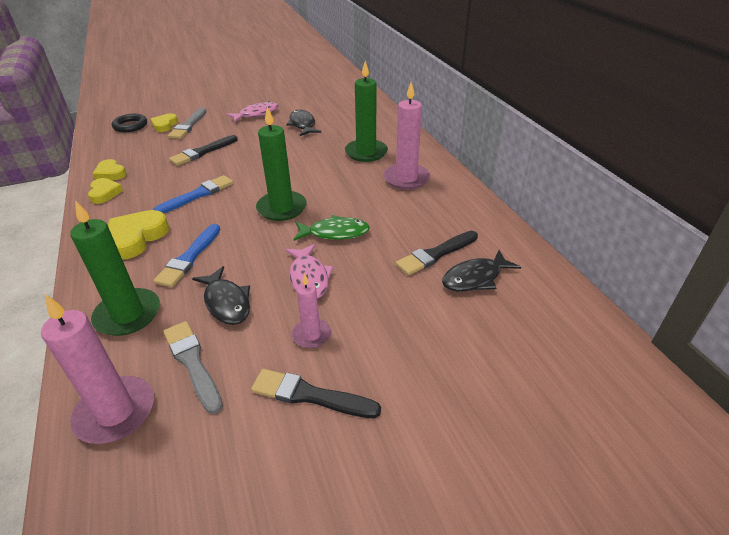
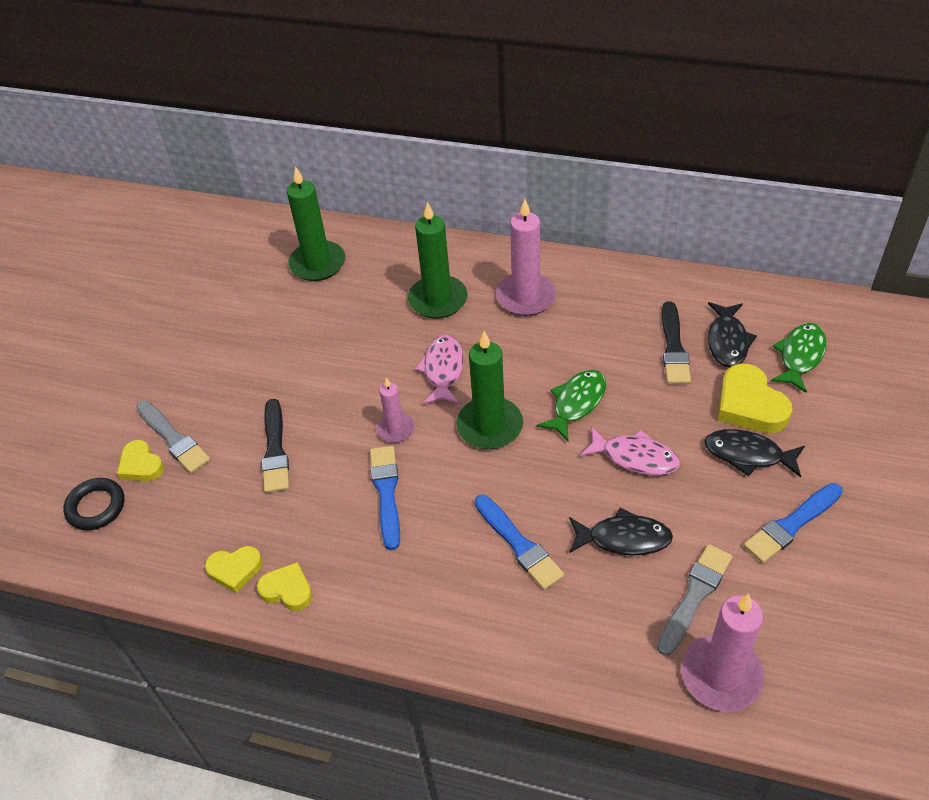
camera: 50 degrees left, 10 degrees up
(128, 314) = (581, 630): green candle -> green candle (317, 263)
(136, 238) = (434, 583): yellow heart -> yellow heart (749, 405)
(192, 363) = (694, 596): grey brush -> grey brush turned 120 degrees clockwise
(256, 114) = (220, 353): pink fish -> pink fish (443, 370)
(302, 125) = (305, 322): black fish -> black fish (748, 455)
(310, 395) = (791, 525): black brush -> blue brush
(311, 335) = (719, 491): pink candle -> pink candle (395, 429)
(509, 325) = (800, 356): none -> green fish

